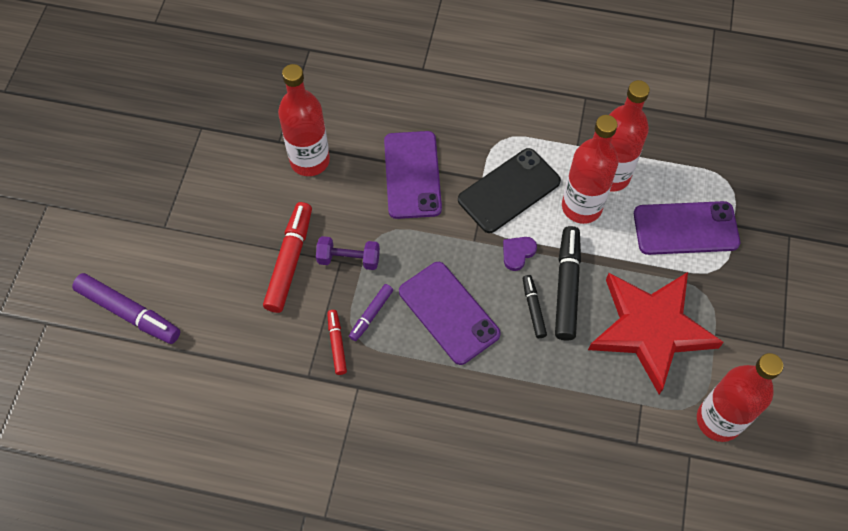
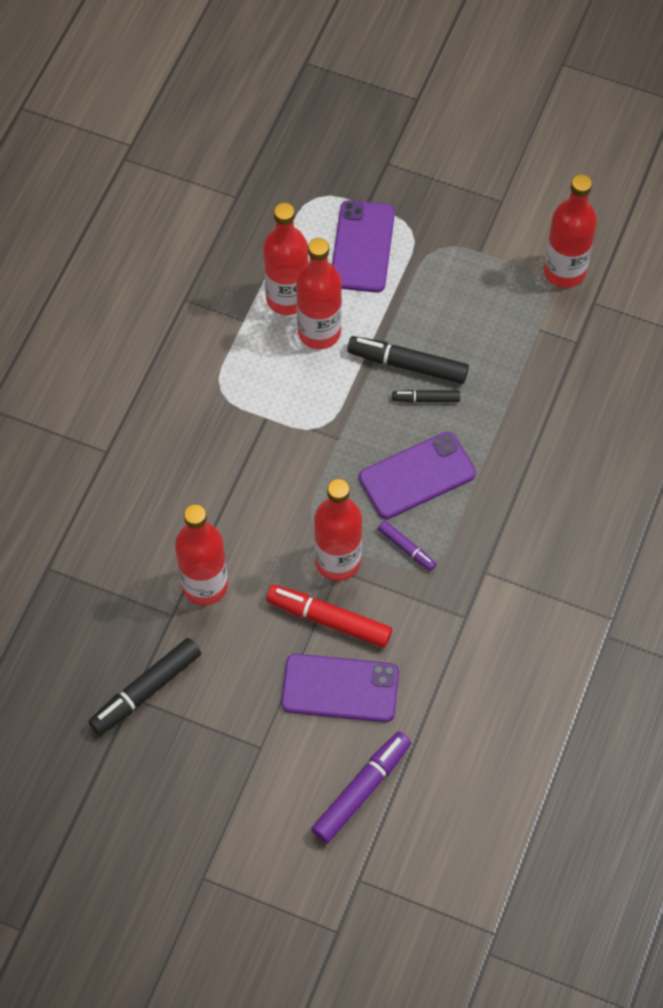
camera: 80 degrees left, 0 degrees up
(209, 136) = (146, 690): none -> black marker
(337, 344) = (434, 585): red marker -> none
(348, 259) = (337, 561): purple dumbbell -> red bottle
(412, 175) = (246, 484): purple phone -> purple phone (340, 688)
(509, 190) = (285, 395): black phone -> none
(517, 253) = (361, 401): purple heart -> none
(650, 329) = (465, 303): red star -> none

